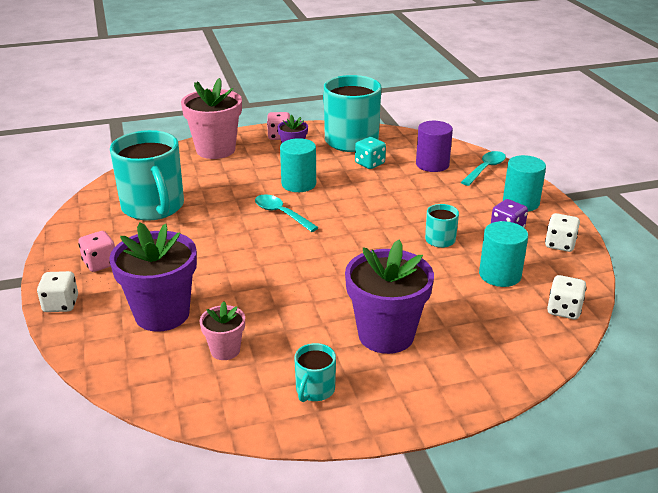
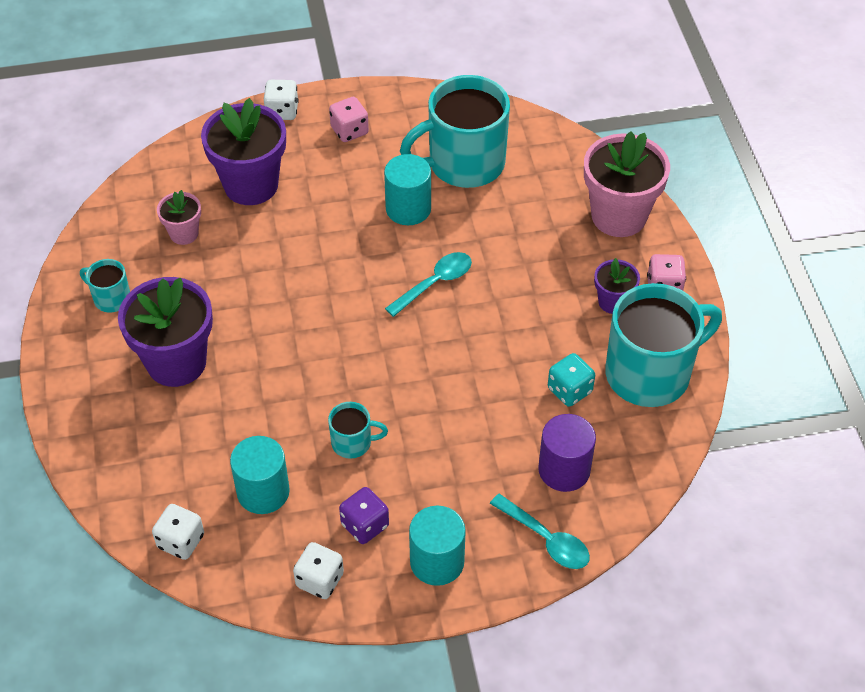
camera: 95 degrees right, 20 degrees up
(298, 184) = (512, 304): turquoise cylinder -> turquoise cylinder (408, 209)

